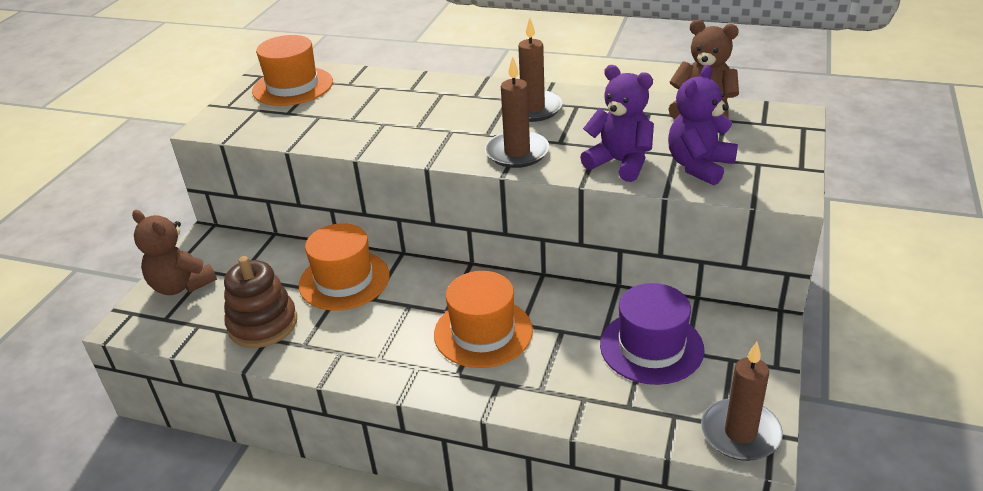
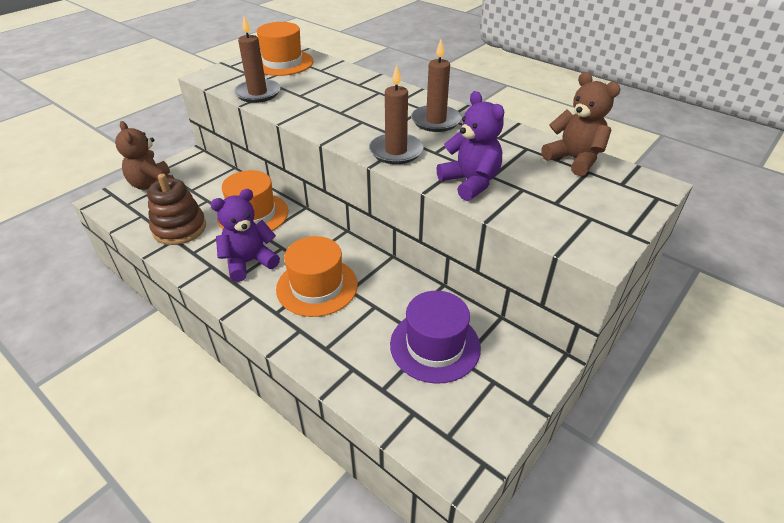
camera: 20 degrees right, 5 degrees up
(699, 166) = (535, 205): purple teddy bear -> purple teddy bear (249, 262)
(740, 433) = (457, 451): brown candle -> brown candle (257, 93)

